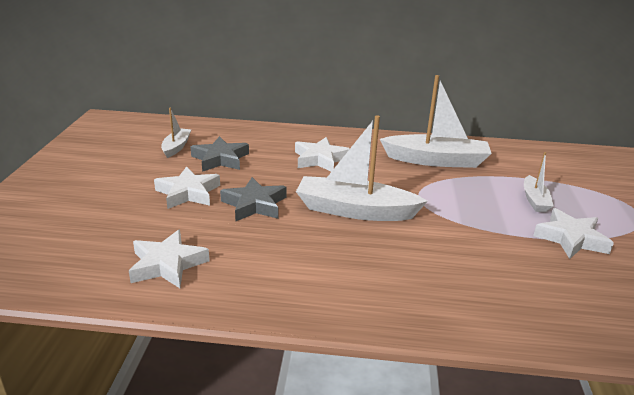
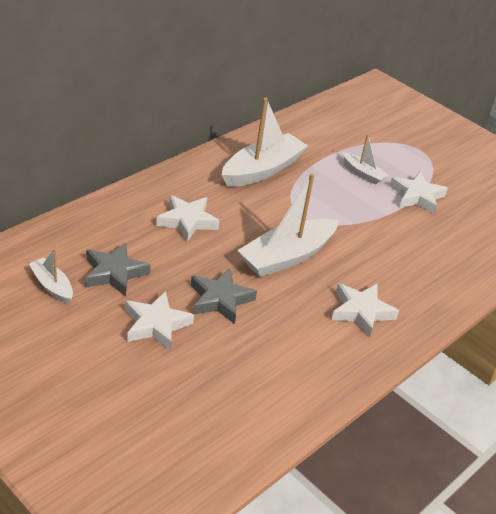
camera: 55 degrees left, 10 degrees up
(167, 264) = (258, 391): white star -> white star (361, 312)

